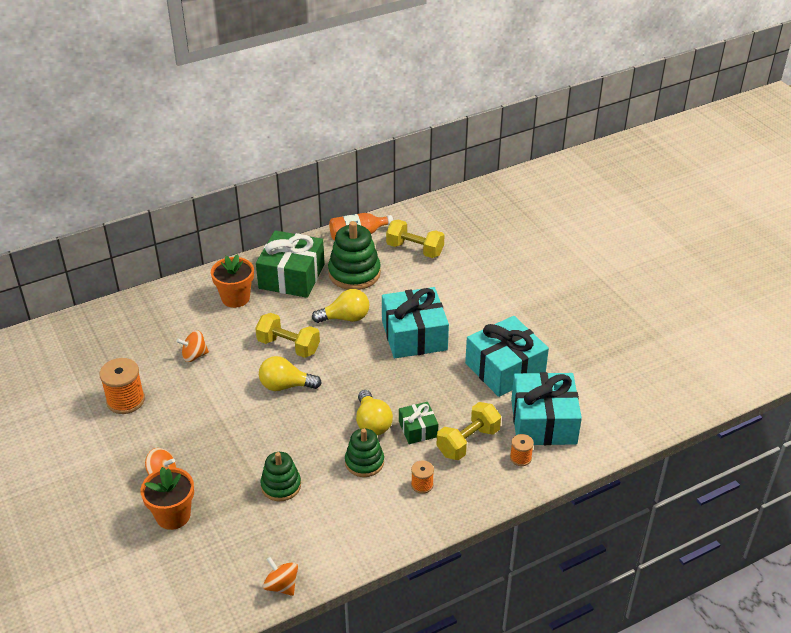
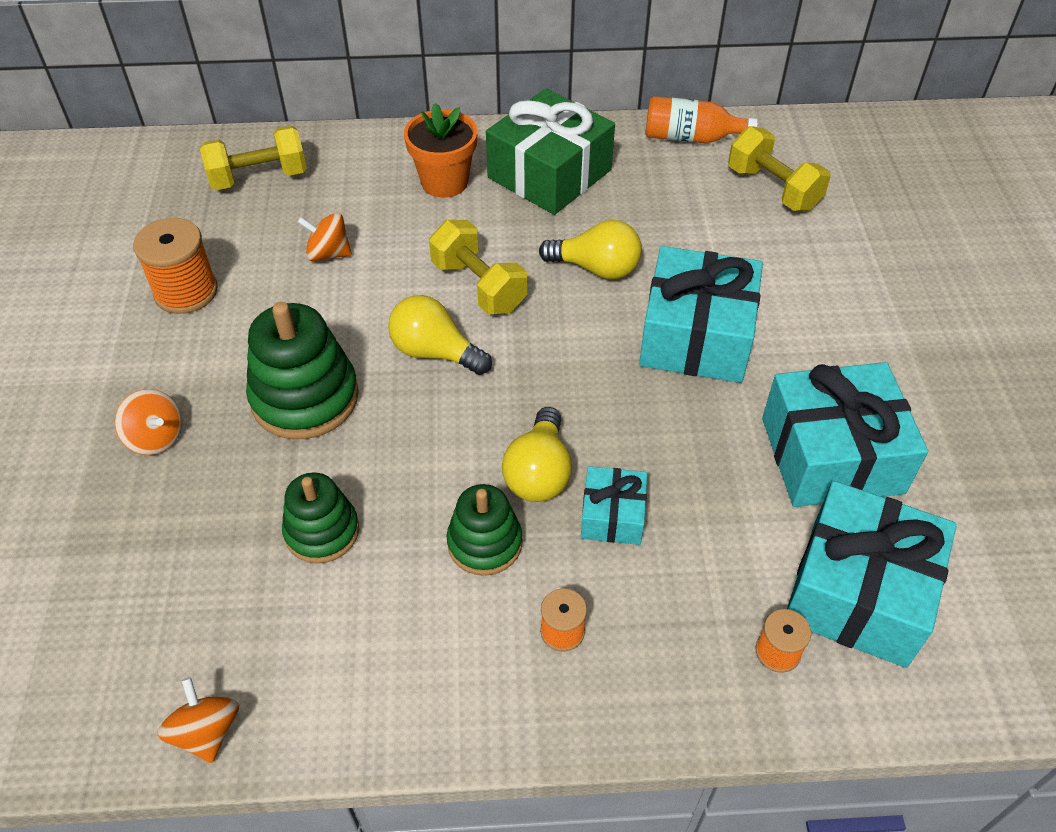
camera: 25 degrees right, 10 degrees up
(173, 515) = (125, 516): orange flower pot -> none
(354, 273) = (651, 198): green stacking toy -> green stacking toy (305, 397)
(418, 429) = (612, 515): green gift -> turquoise gift
(468, 442) = (691, 577): yellow dumbbell -> yellow dumbbell (259, 178)

